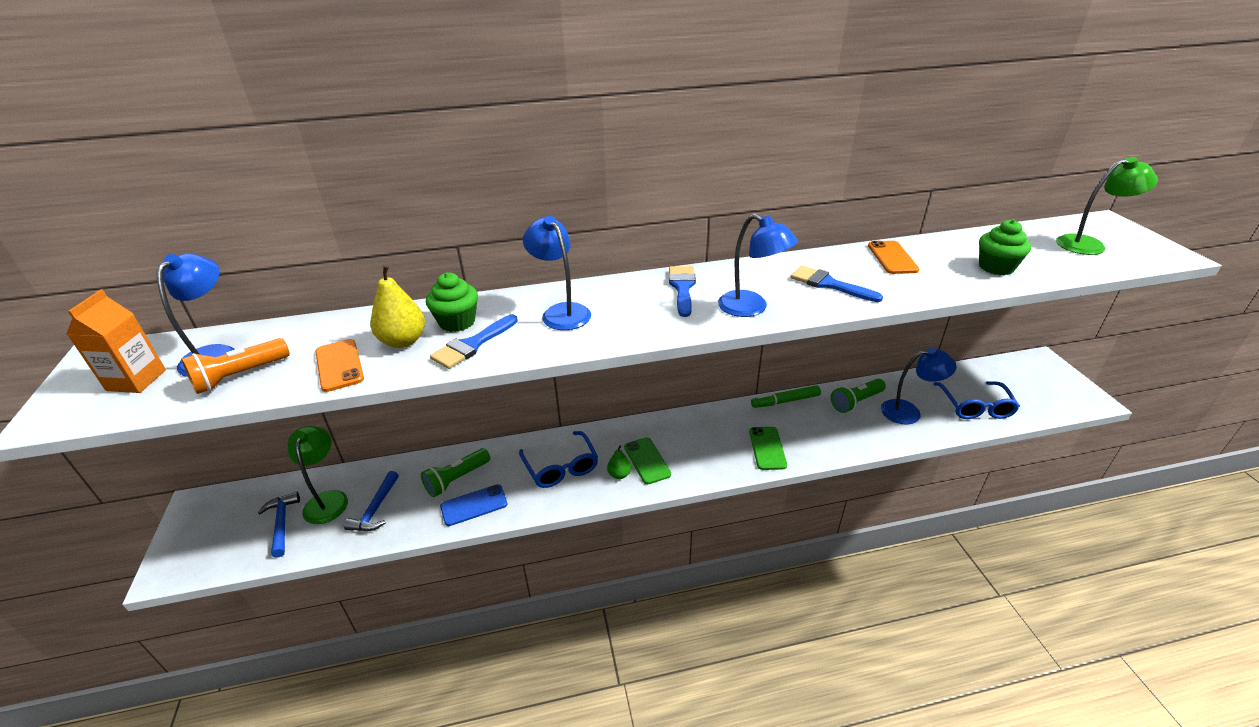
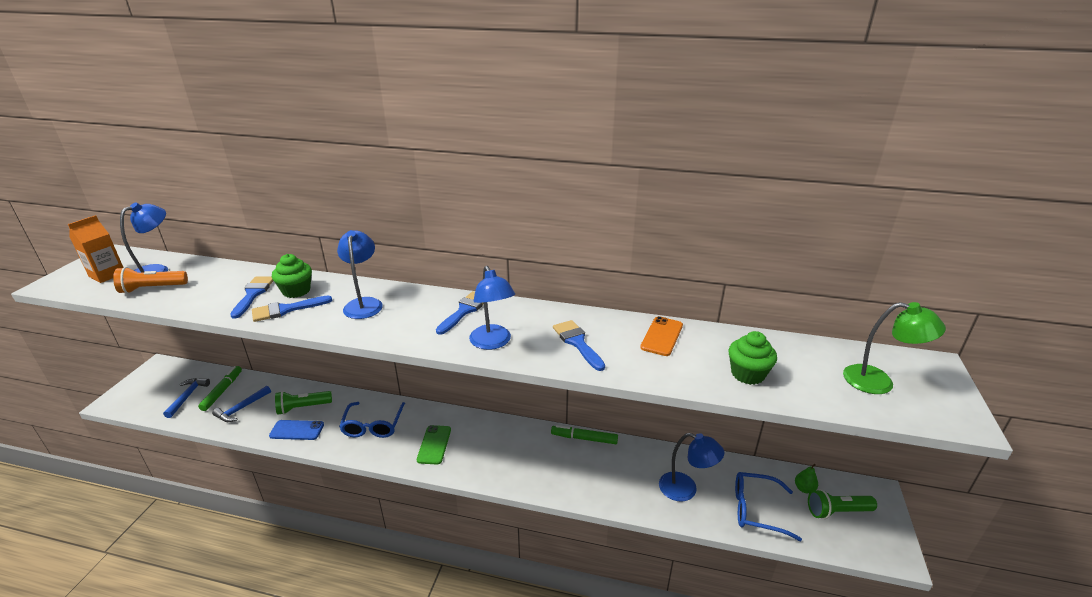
camera: 25 degrees right, 5 degrees down
(327, 499) = (222, 391): green lamp -> green marker
(339, 365) = (204, 299): orange phone -> none
(403, 341) = (253, 294): yellow pear -> blue brush
(619, 474) = (406, 447): green pear -> green pear (804, 489)
(767, 448) = (532, 472): green phone -> none
(856, 402) = (645, 462): green flashlight -> green flashlight (837, 511)
(975, 406) = (757, 510): blue glasses -> blue glasses turned 75 degrees clockwise

